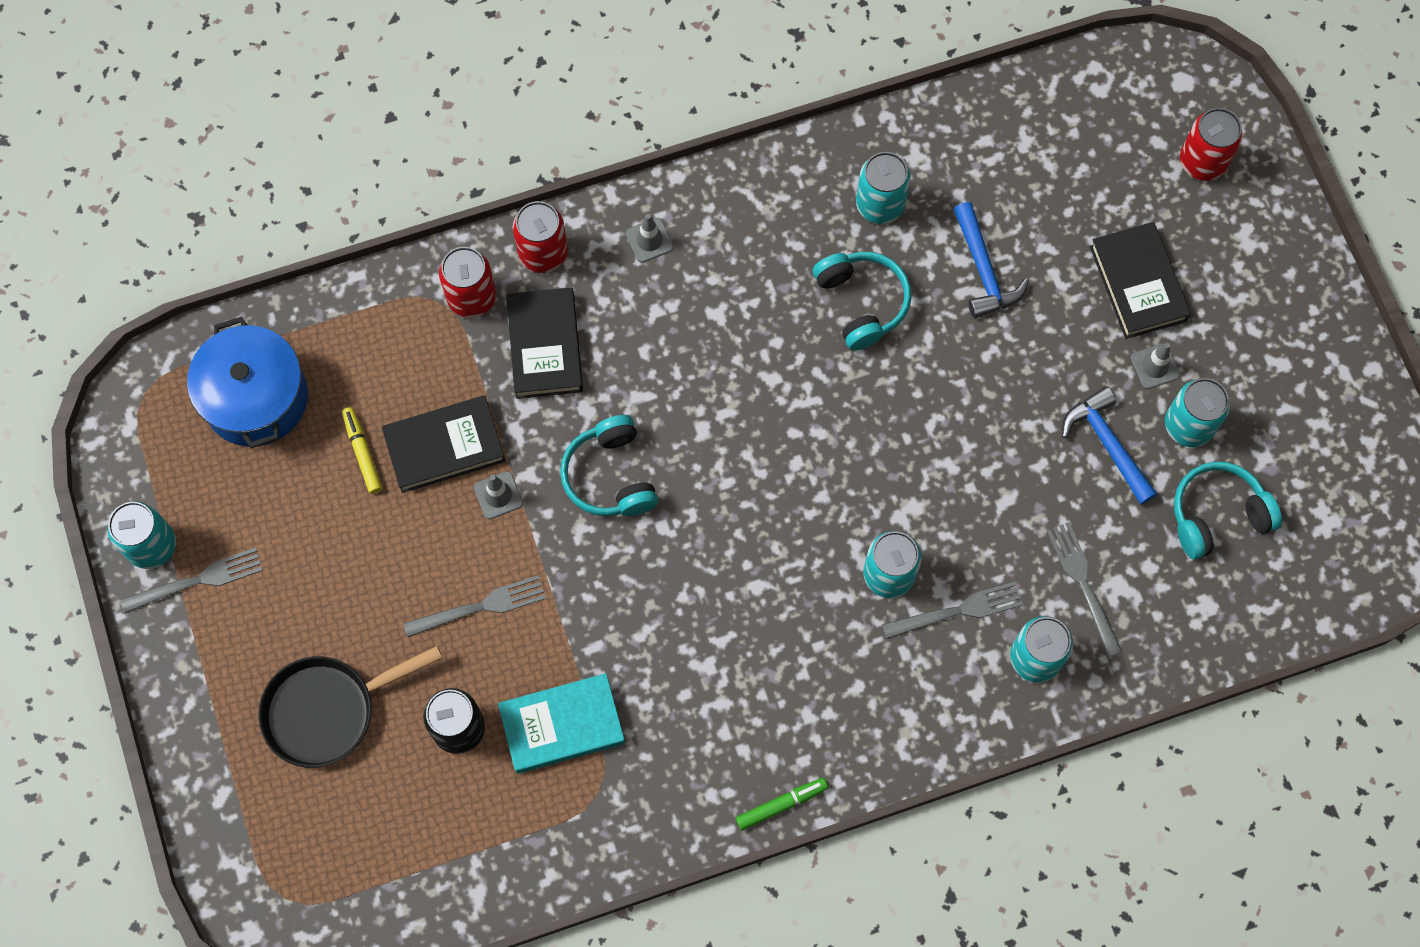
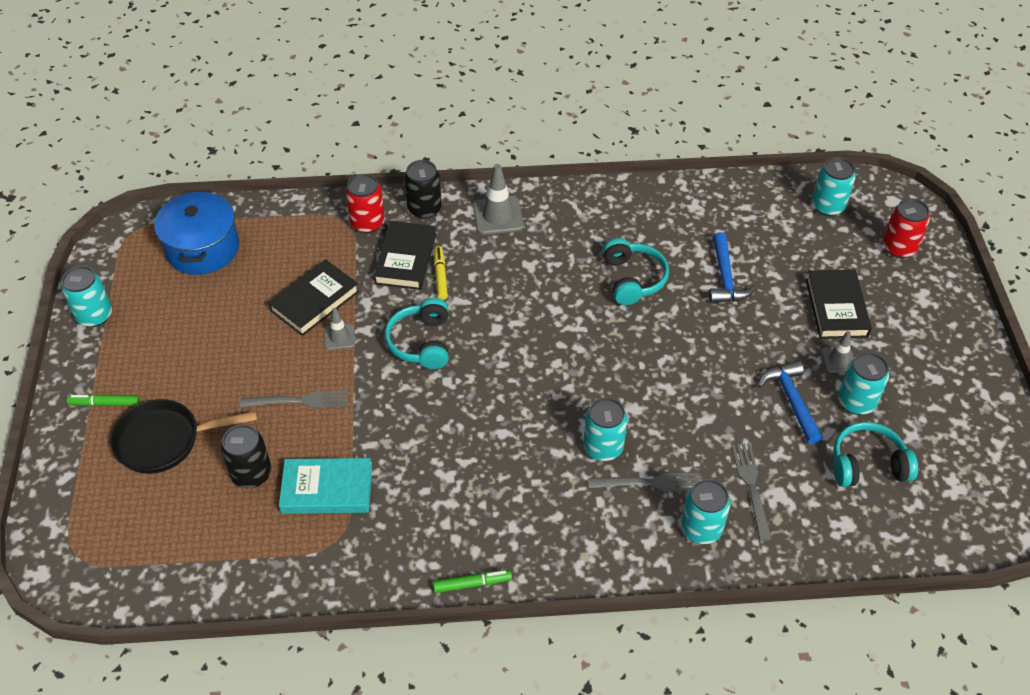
camera: 15 degrees right, 20 degrees down
(197, 580) = (114, 342): grey fork -> none
(226, 677) = (105, 403): none -> green marker
(362, 453) = (258, 293): yellow marker -> yellow marker (440, 276)
(444, 446) = (314, 301): black book -> black book turned 45 degrees counterclockwise
(543, 253) = (424, 209): red can -> black can
(649, 240) = (498, 216): grey traffic cone -> grey traffic cone, size x1.70
(880, 205) = (662, 227): turquoise can -> turquoise can (828, 206)

